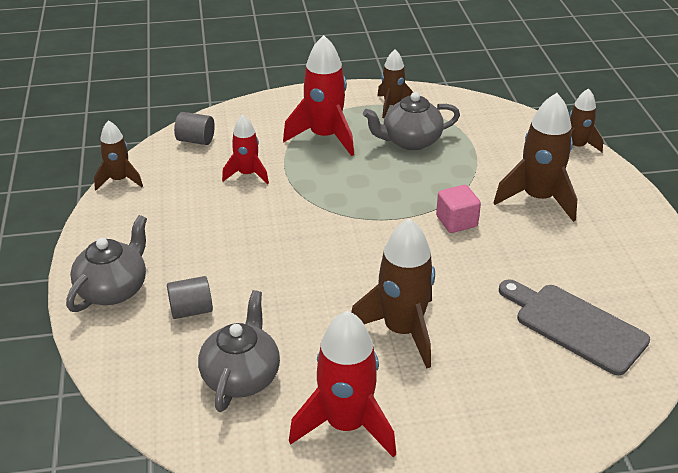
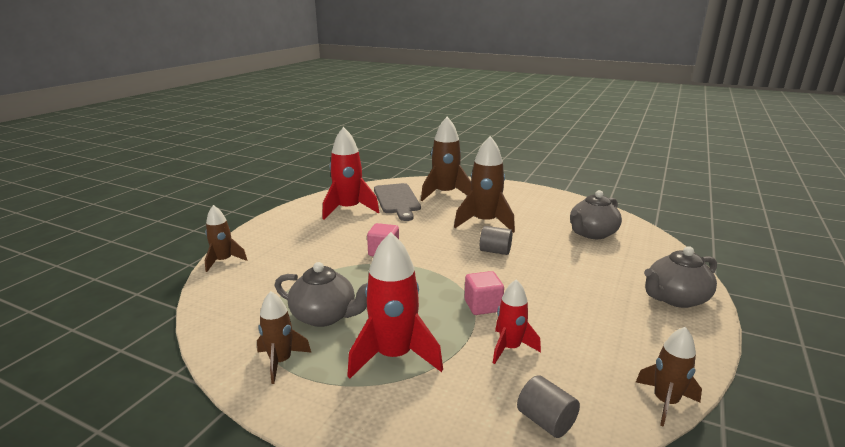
camera: 145 degrees left, 15 degrees down
(191, 310) = (613, 268): grey cylinder -> grey cylinder (495, 251)
(297, 201) = (483, 306): none -> pink cube
(346, 424) = (546, 207): red rocket -> red rocket (348, 209)
(538, 198) = (313, 245): brown rocket -> brown rocket (445, 194)

